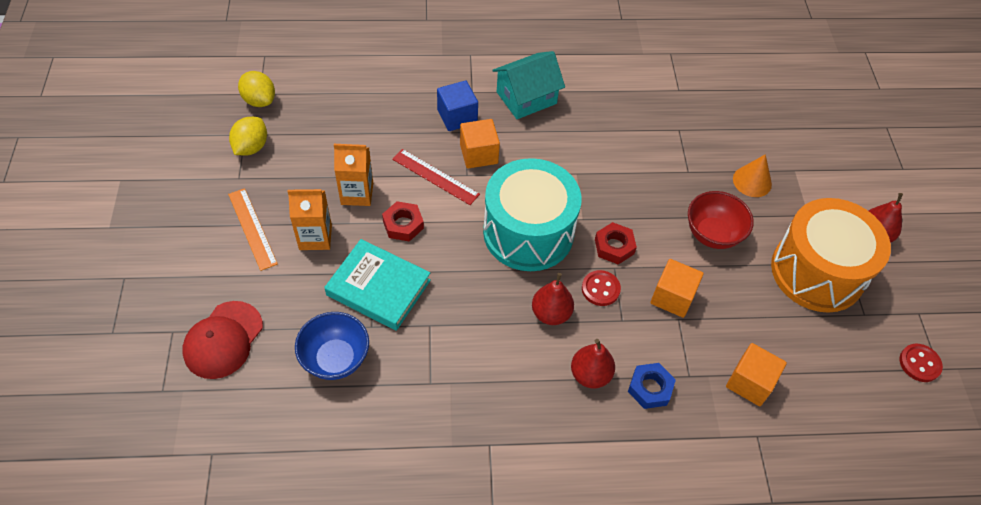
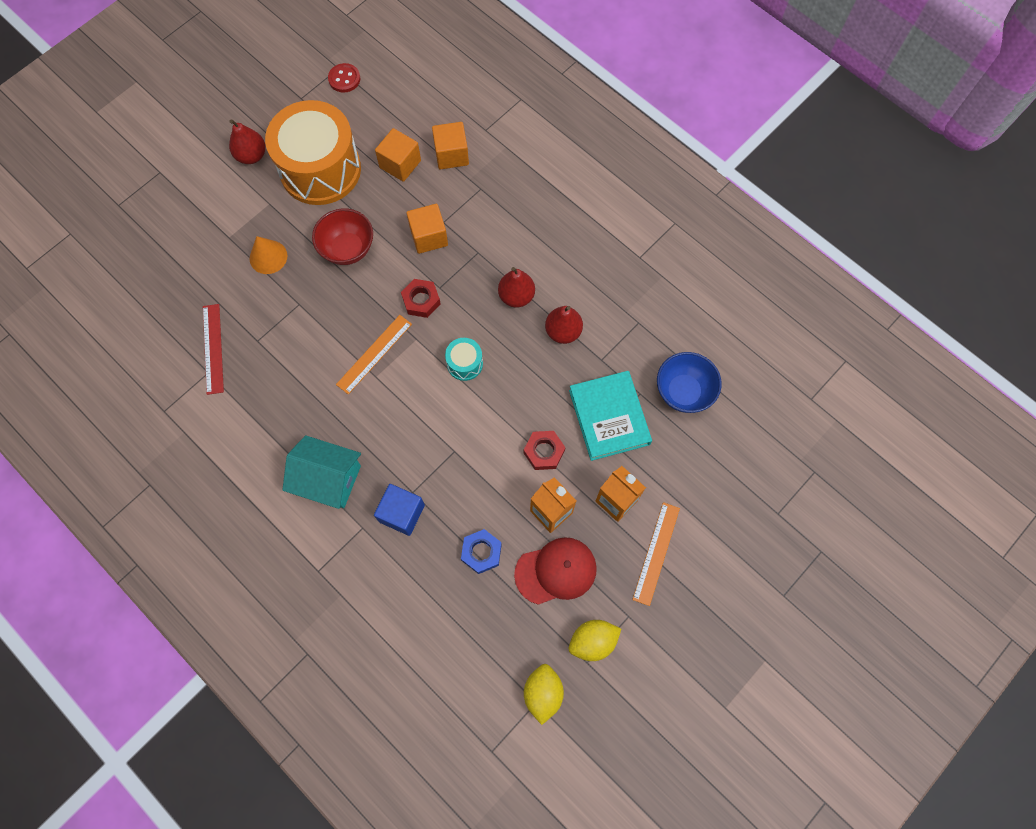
camera: 130 degrees left, 15 degrees up
(223, 340) = (747, 474): red cap -> red cap (556, 571)
(435, 177) = (479, 471): red ruler -> red ruler (213, 348)
(479, 154) = (425, 461): orange cube -> orange cube (400, 164)
(528, 232) = (465, 363): turquoise drum -> turquoise drum, size x0.41
(590, 374) = (537, 240): red pear -> red pear (563, 331)
(597, 185) = (374, 354): none -> orange ruler
(600, 289) = (466, 282): red button -> none
(650, 388) = (512, 202): blue nut -> blue nut (481, 552)

